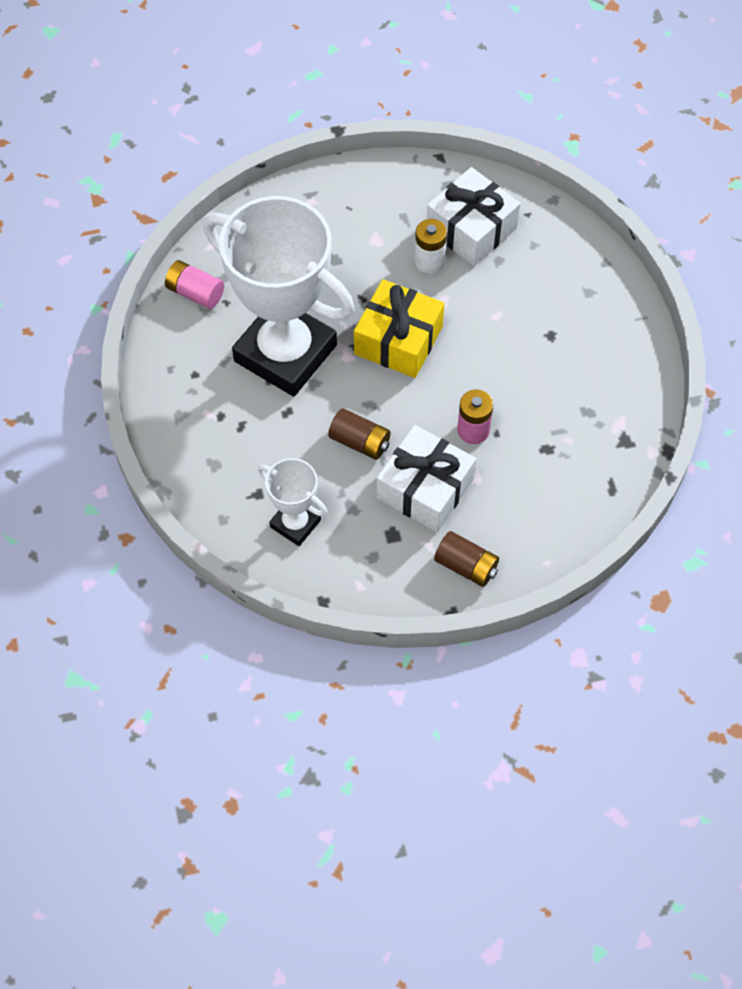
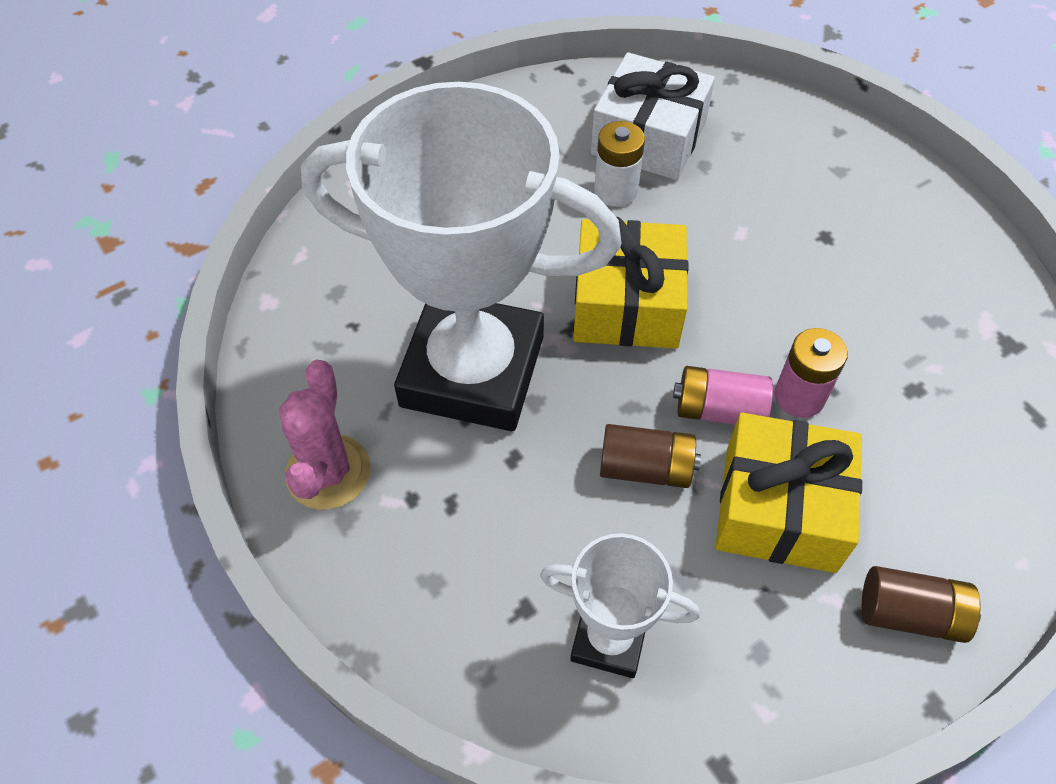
camera: 20 degrees left, 5 degrees down
(180, 386) = (328, 472): none -> pink cactus
(195, 293) = (301, 326): pink battery -> pink battery (719, 410)
(425, 489) = (779, 508): white gift -> yellow gift

